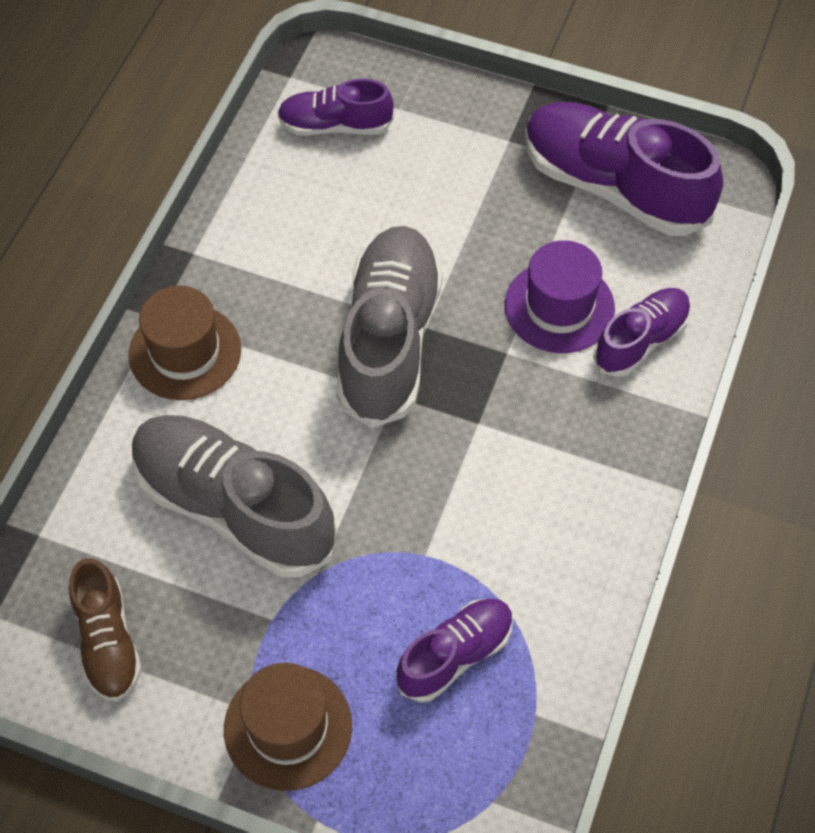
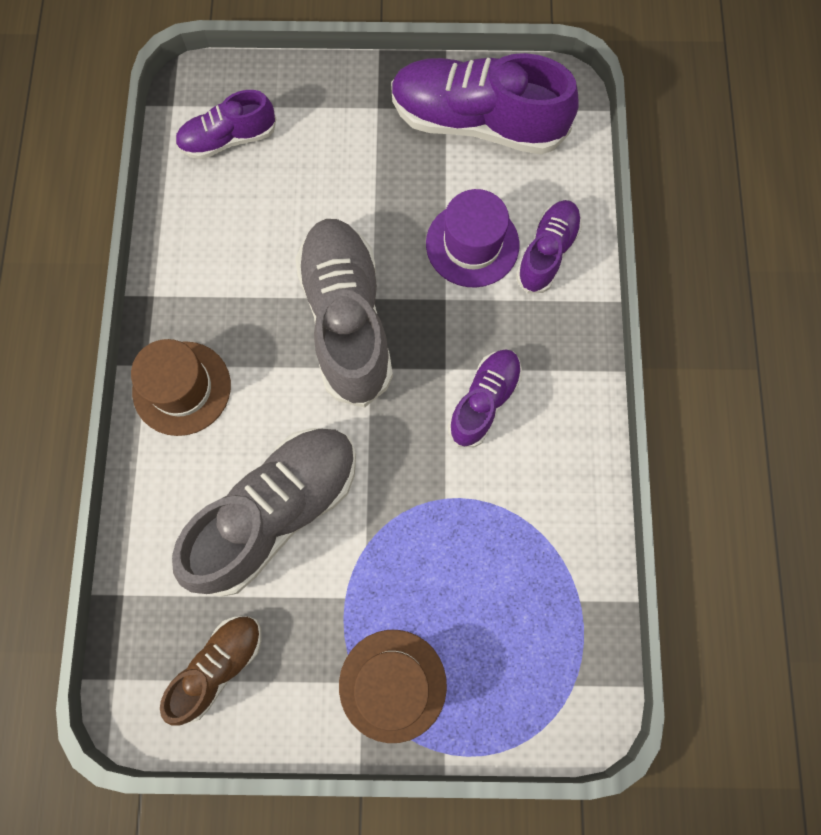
camera: 20 degrees left, 15 degrees up
(108, 641) = (218, 666): brown shoe -> brown shoe turned 105 degrees counterclockwise
(234, 508) = (276, 512): grey shoe -> grey shoe turned 120 degrees clockwise
(455, 655) = (500, 575): purple shoe -> purple shoe (484, 401)

